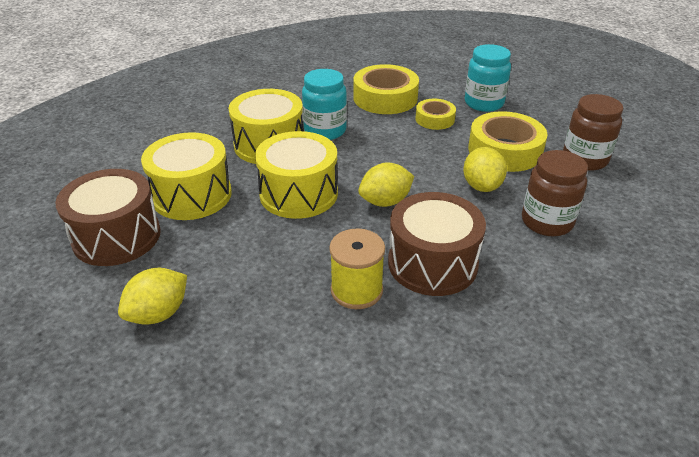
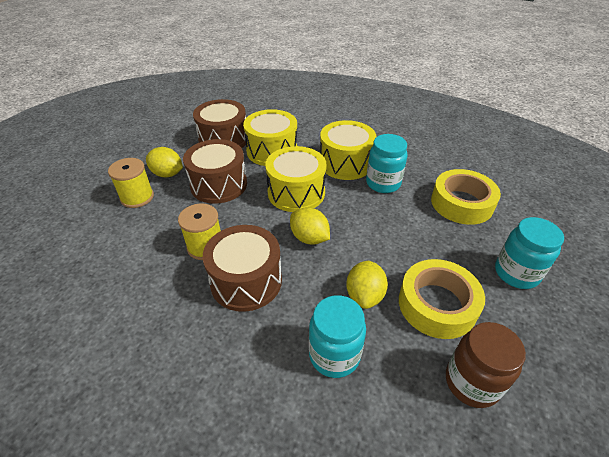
camera: 70 degrees right, 5 degrees up
(196, 358) = (137, 197): none -> yellow spool
(231, 259) = (219, 184): none -> brown drum
(435, 119) = (453, 242): yellow tape -> none
(481, 186) = (364, 295): yellow lemon -> yellow lemon turned 60 degrees counterclockwise
(546, 222) = (334, 355): brown jar -> turquoise jar

